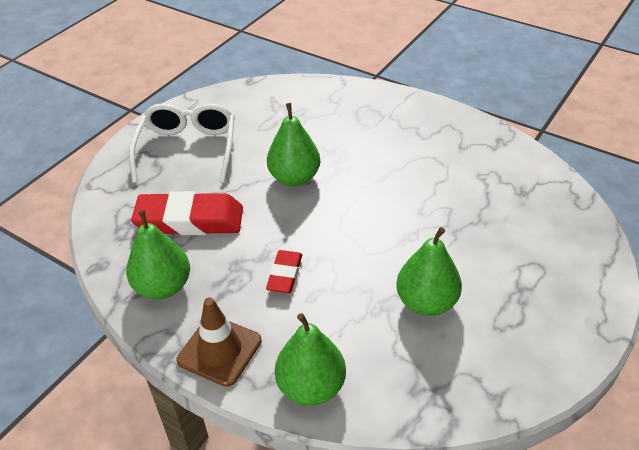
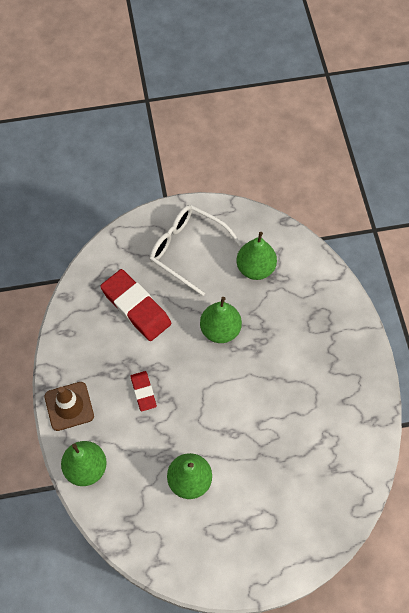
camera: 45 degrees right, 20 degrees up
(163, 287) = (81, 341): green pear -> green pear (255, 268)
(187, 149) = (187, 250): white glasses -> white glasses turned 105 degrees counterclockwise
(284, 274) = (143, 392): red eraser -> red eraser turned 75 degrees counterclockwise

